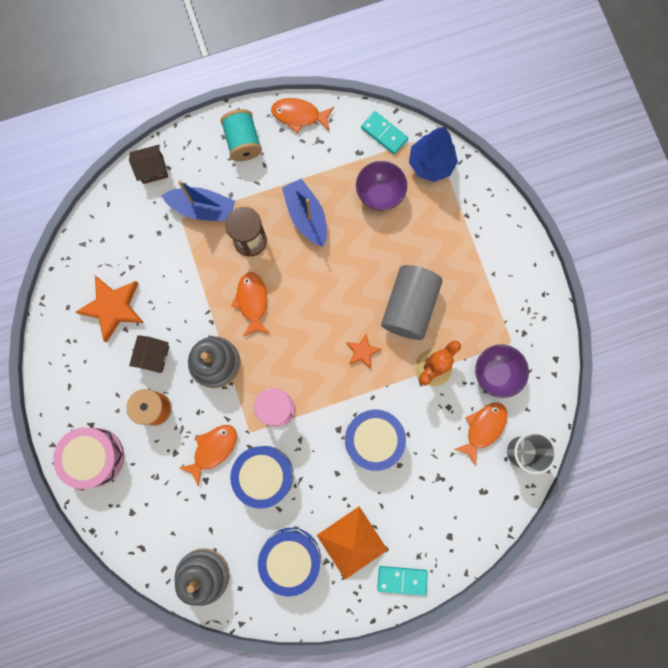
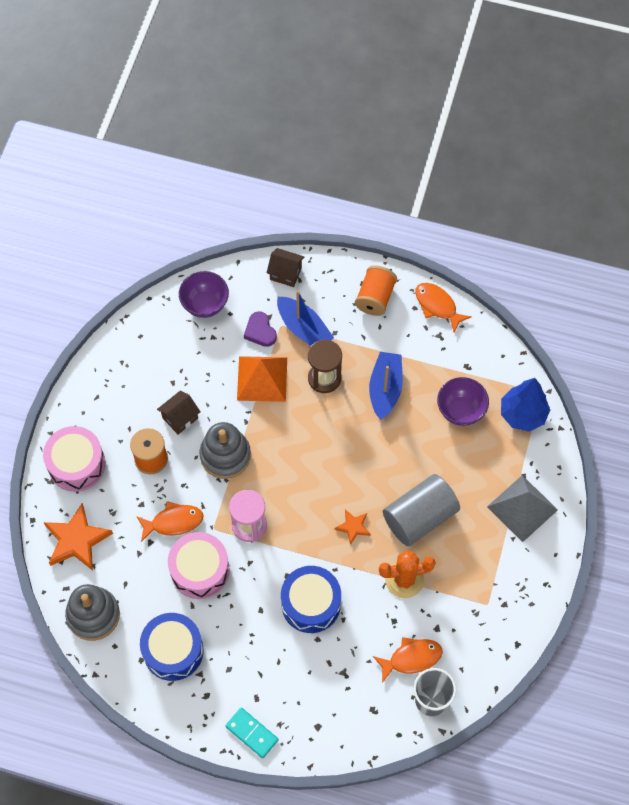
camera: 35 degrees right, 15 degrees down
(113, 307) = (175, 359): orange star -> orange star (77, 540)
(167, 235) = (260, 331): none -> purple heart
(243, 142) = (375, 298): turquoise spool -> orange spool
(252, 302) = (290, 428): orange fish -> none
(264, 475) = (200, 570): blue drum -> pink drum
(352, 542) = (232, 673): orange pyramid -> orange pyramid (262, 378)
(384, 133) = (500, 365): turquoise domino -> none
(484, 243) = (522, 508): none -> grey pyramid
(496, 373) = (455, 620): purple bowl -> purple bowl (205, 304)

